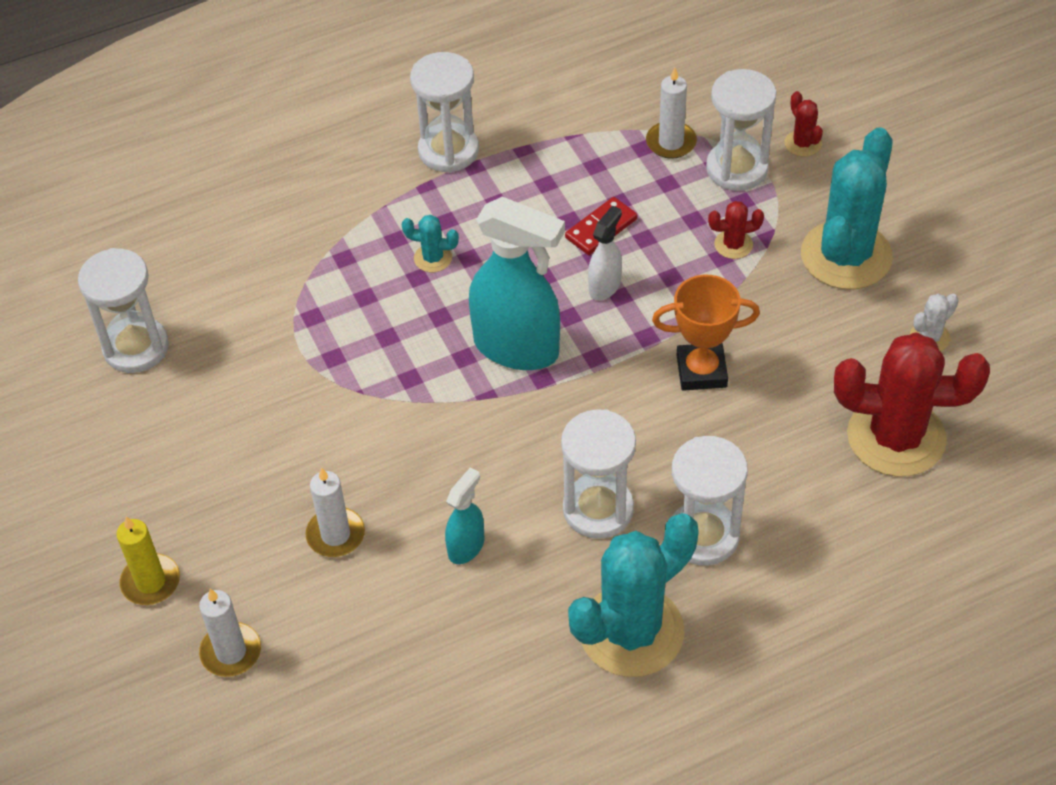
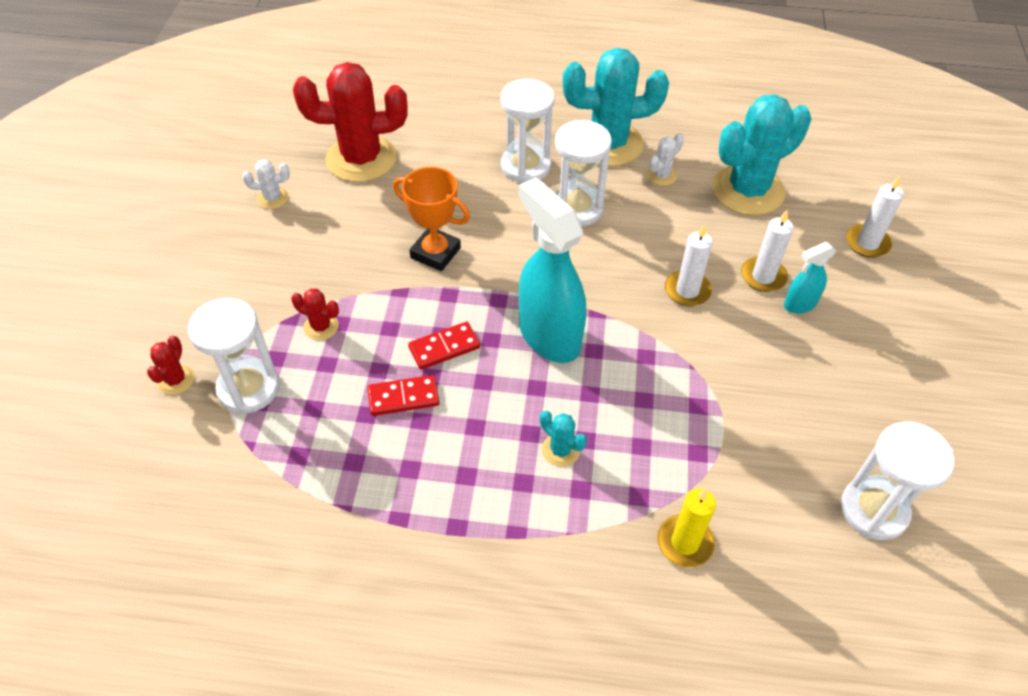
camera: 150 degrees left, 0 degrees up
(150, 582) = (913, 310): yellow candle -> yellow candle (685, 542)
(448, 150) = (466, 562): white hourglass -> none
(466, 546) = (677, 228): turquoise spray bottle -> turquoise spray bottle (799, 304)
(532, 617) = (661, 175): none -> white cactus
(605, 286) = (444, 347): white spray bottle -> red domino
(671, 142) = (271, 446): white candle -> white candle (687, 290)
(846, 256) = (256, 275): turquoise cactus -> turquoise cactus (748, 190)
(896, 437) = (361, 159): red cactus -> red cactus turned 45 degrees counterclockwise

